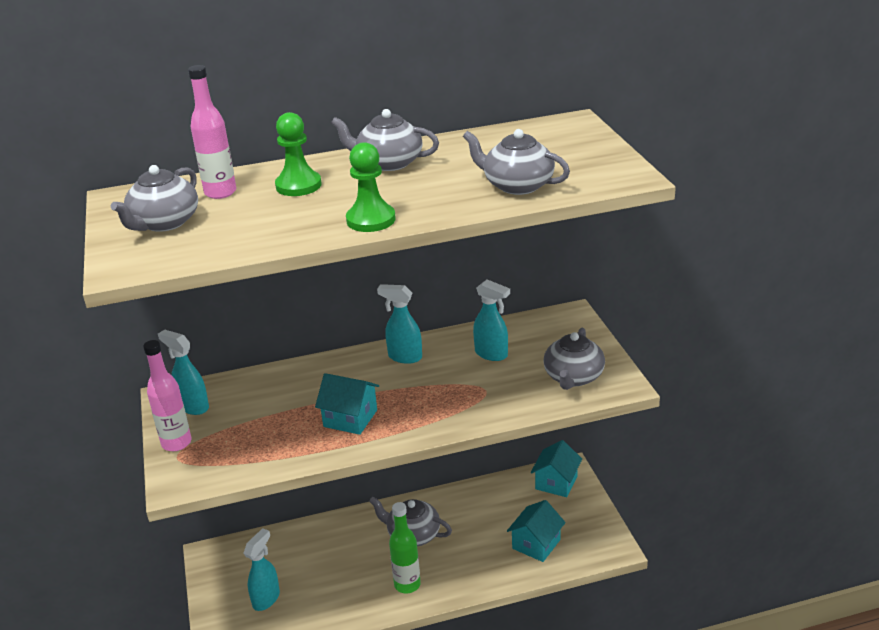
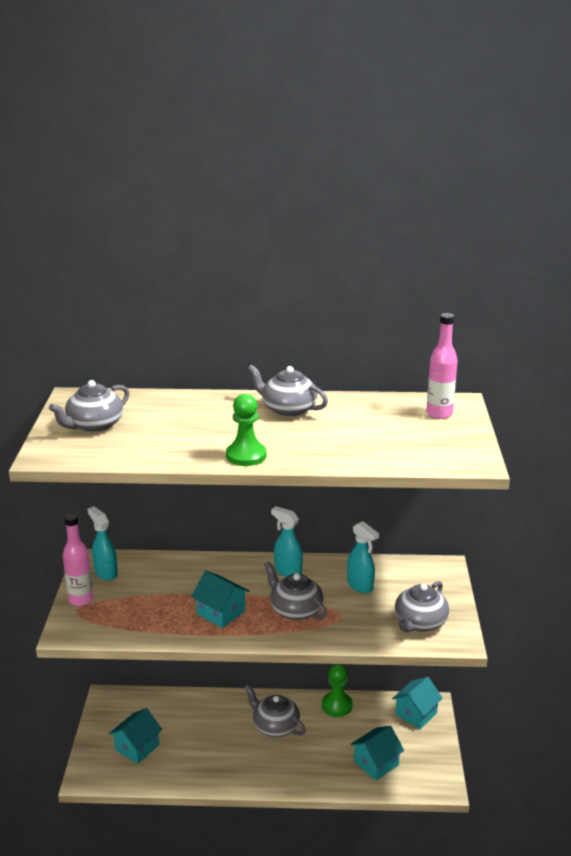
camera: 15 degrees right, 5 degrees down
(220, 192) = (148, 408): pink bottle -> pink bottle (439, 414)
(266, 599) = (137, 747): turquoise spray bottle -> turquoise house
(298, 185) = (208, 415): green pawn -> green pawn (337, 705)
(407, 585) = (253, 768): green bottle -> none
(517, 185) = (378, 450): grey teapot -> grey teapot (295, 610)

